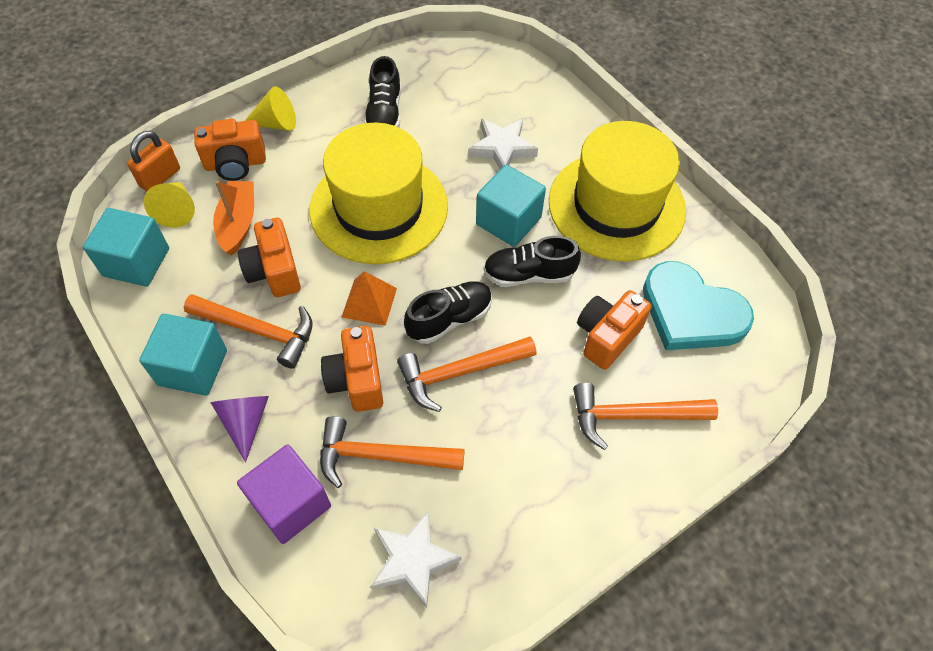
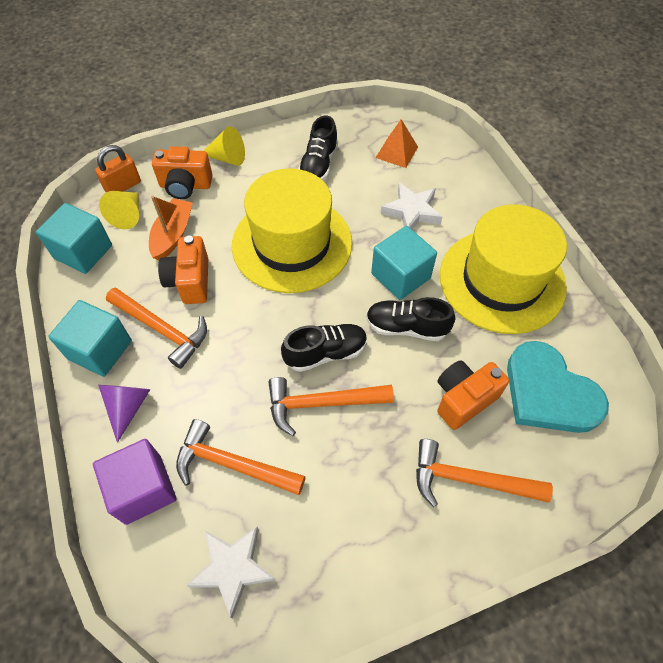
camera: 15 degrees right, 0 degrees up
(357, 380) = (231, 391): orange camera -> none
(369, 302) = (261, 324): orange pyramid -> orange pyramid (396, 152)

